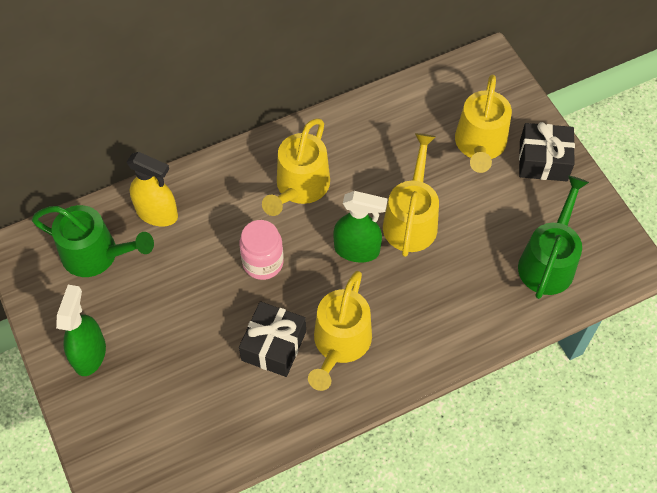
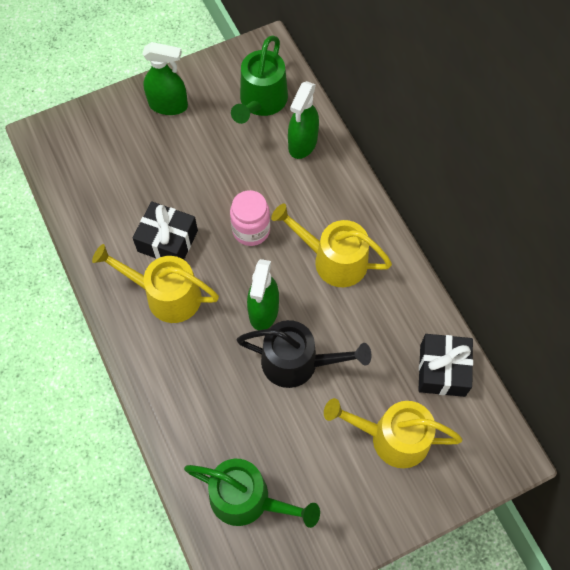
camera: 90 degrees right, 5 degrees up
(157, 213) = (302, 143): yellow spray bottle -> green spray bottle
(411, 220) = (297, 362): yellow watering can -> black watering can
(543, 161) = (374, 506): black gift -> black gift (442, 370)

